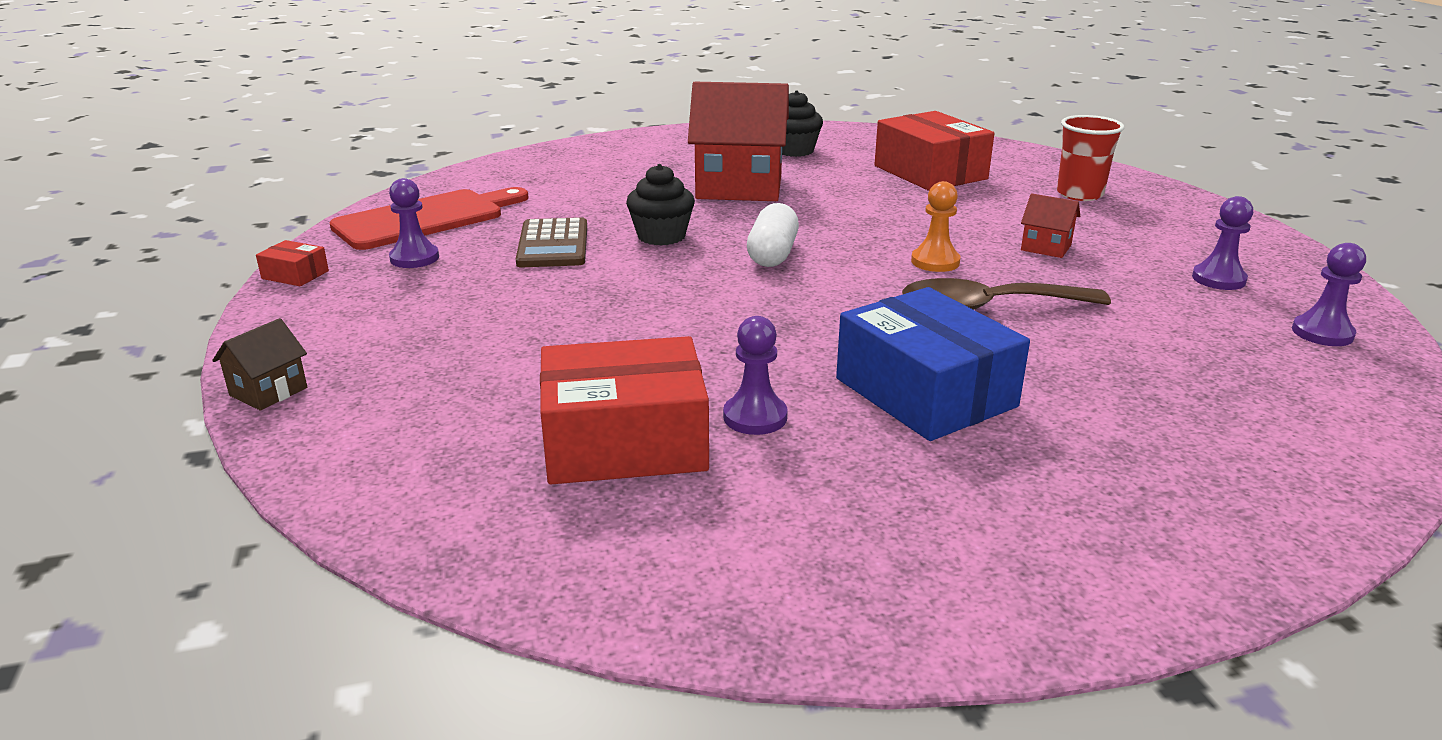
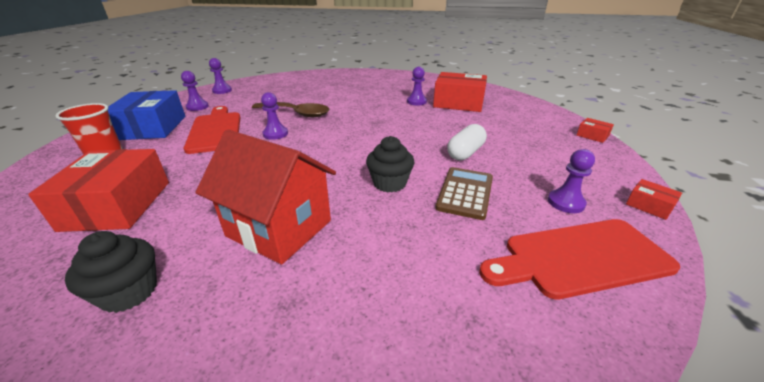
camera: 155 degrees left, 5 degrees up
(268, 391) = (592, 136): brown house -> red box
(772, 254) = (341, 154): white capsule -> white capsule (465, 152)
(925, 392) = (361, 98): blue box -> blue box (153, 127)
(935, 262) = (275, 134): orange pawn -> purple pawn
(1046, 247) = (215, 130): red house -> red cutting board

